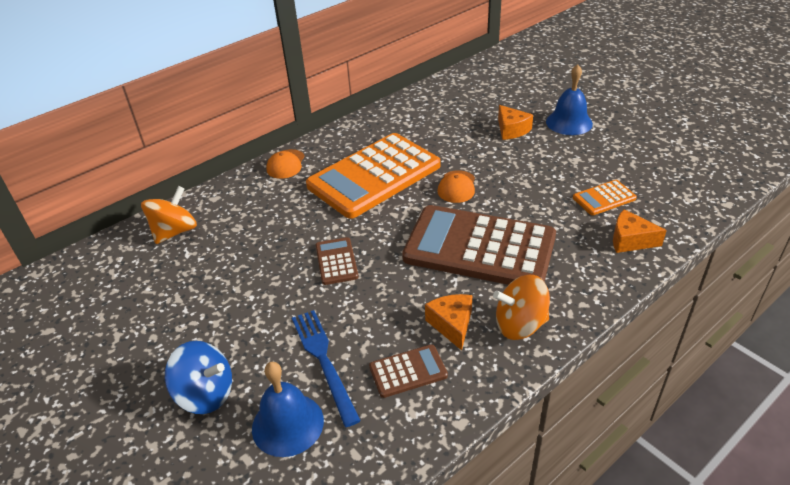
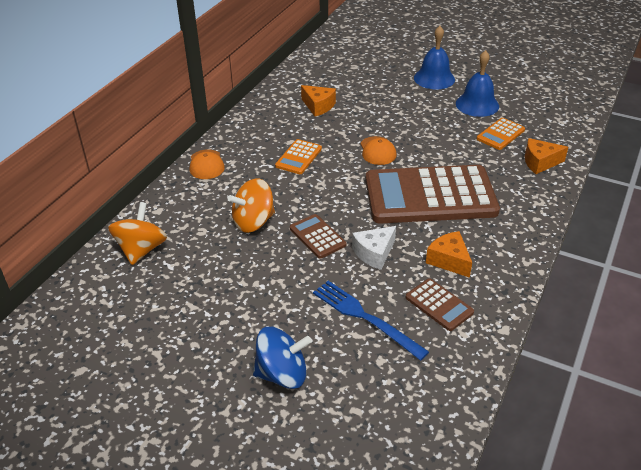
camera: 25 degrees left, 0 degrees up
(287, 424) = (371, 374): blue bell -> blue bell (477, 104)
(374, 176) = (299, 157): orange calculator -> orange calculator, size x0.42
(380, 294) = (374, 253): none -> white cheese
(408, 371) = (439, 305): brown calculator -> brown calculator turned 90 degrees clockwise
(511, 130) = (391, 94): orange cheese -> orange cheese (318, 106)
(520, 325) = (500, 246): orange spinning top -> orange spinning top (253, 222)

